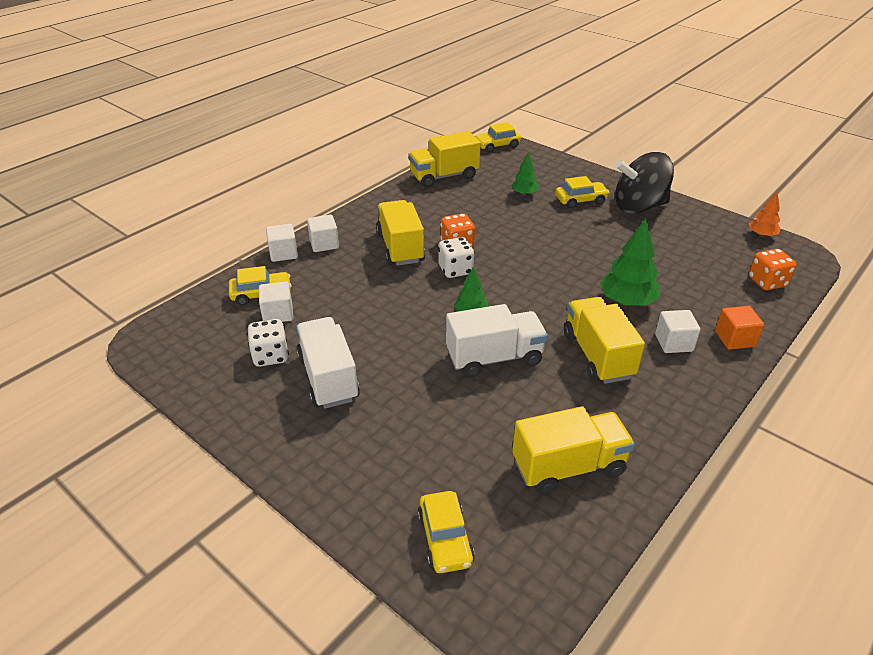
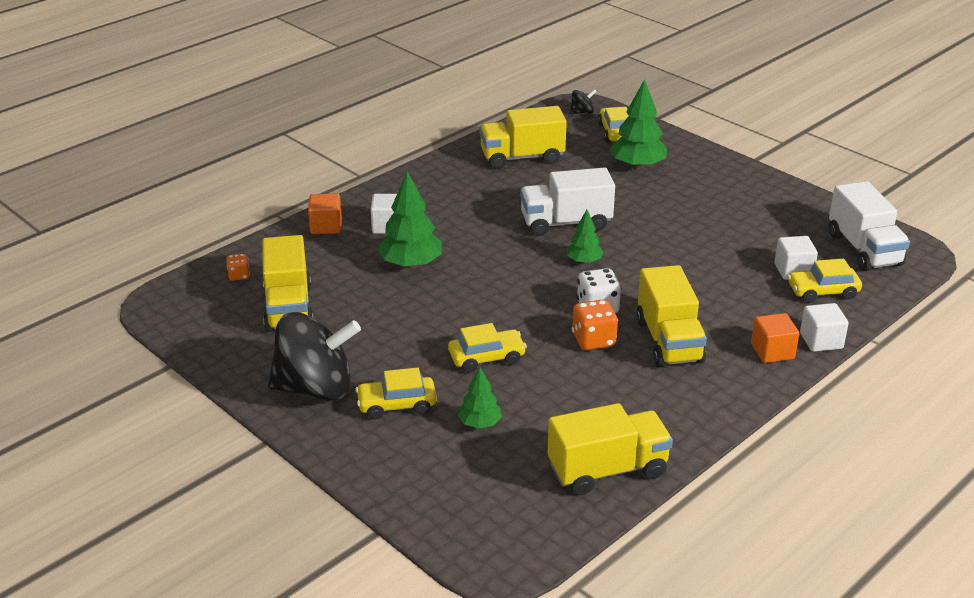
camera: 175 degrees left, 5 degrees down
(270, 356) = (782, 234): white dice -> none
(324, 244) = (772, 351): white cube -> orange cube
(328, 378) = (720, 216): white truck -> white truck (864, 249)
(415, 460) = (637, 166): none -> green tree
(497, 146) = (498, 551): yellow car -> yellow car (486, 358)
(502, 597) = (582, 112): none -> black spinning top
(597, 355) = (467, 220): yellow truck -> yellow truck (288, 308)
(761, 235) = (183, 333): orange tree -> none
(767, 282) = (239, 276): orange dice -> orange dice, size x0.59

